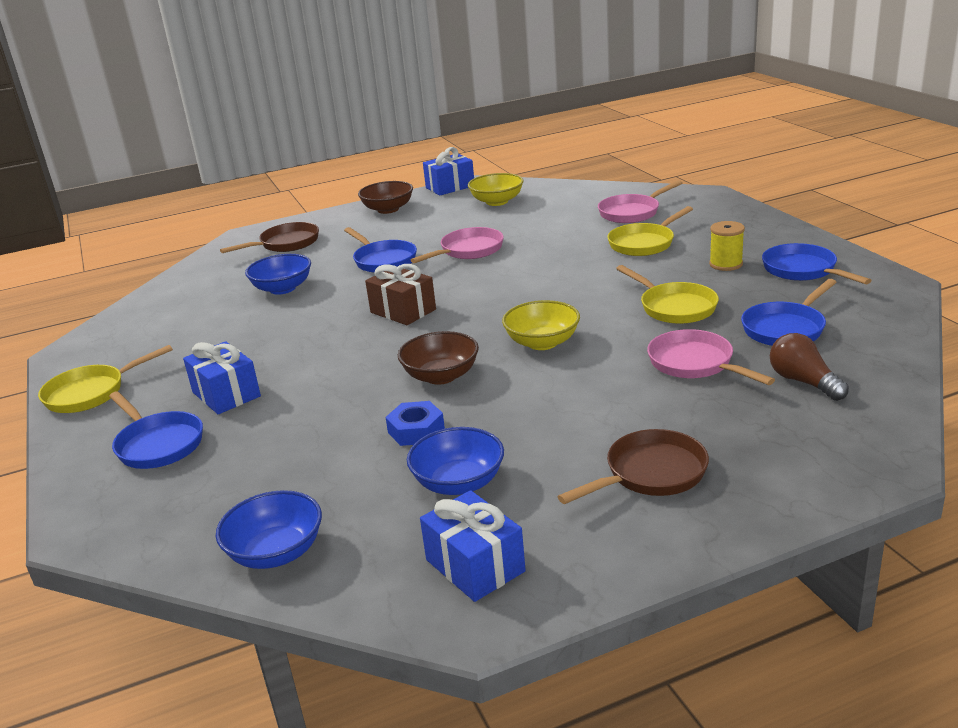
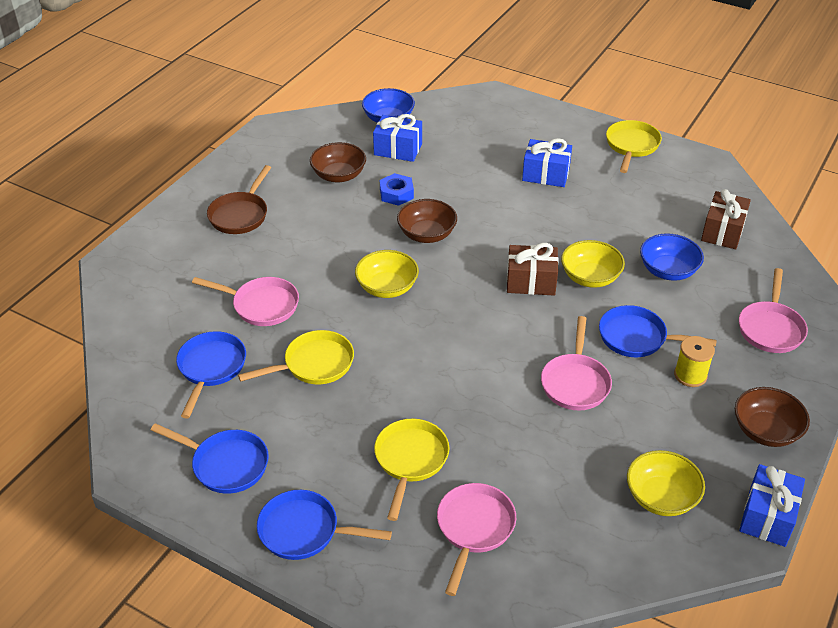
camera: 140 degrees right, 15 degrees up
(158, 444) = (531, 137): blue pan -> blue pan (304, 531)
(187, 300) = (722, 231): none -> brown gift
(286, 244) = (770, 328): brown pan -> pink pan
(349, 301) = (590, 277): none -> yellow bowl
(458, 483) = (339, 175): blue bowl -> brown bowl
(475, 565) = (292, 145): blue gift -> blue gift (398, 149)
(674, 307) = (314, 364): yellow pan -> yellow pan turned 135 degrees clockwise
(726, 264) = (304, 449): yellow spool -> yellow spool (690, 375)
(803, 382) = (178, 314): brown light bulb -> none

